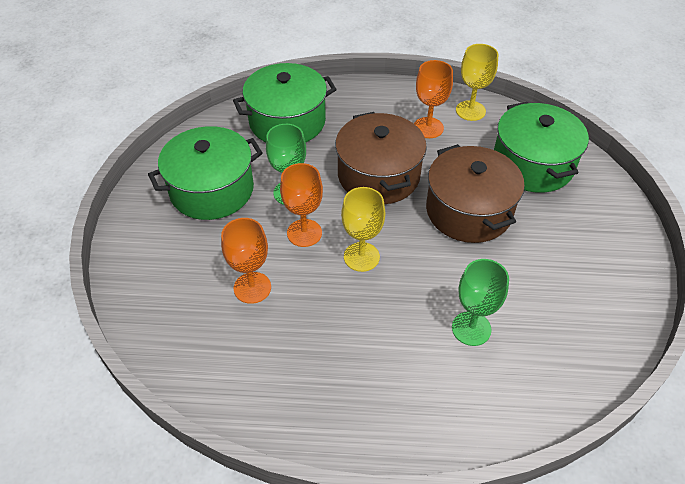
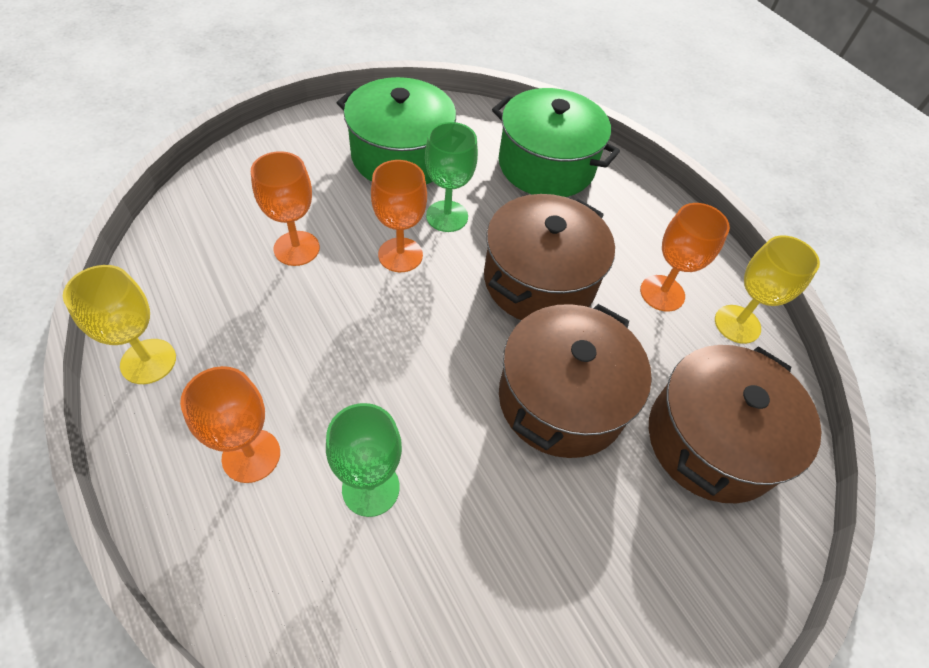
camera: 50 degrees right, 5 degrees up
(361, 257) = (404, 321): yellow goblet -> yellow goblet (148, 361)
(410, 382) = (251, 455): none -> orange goblet
(532, 164) = (711, 440): green pot -> brown pot

